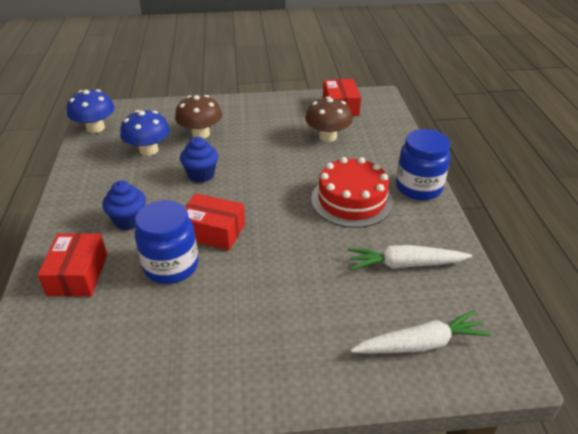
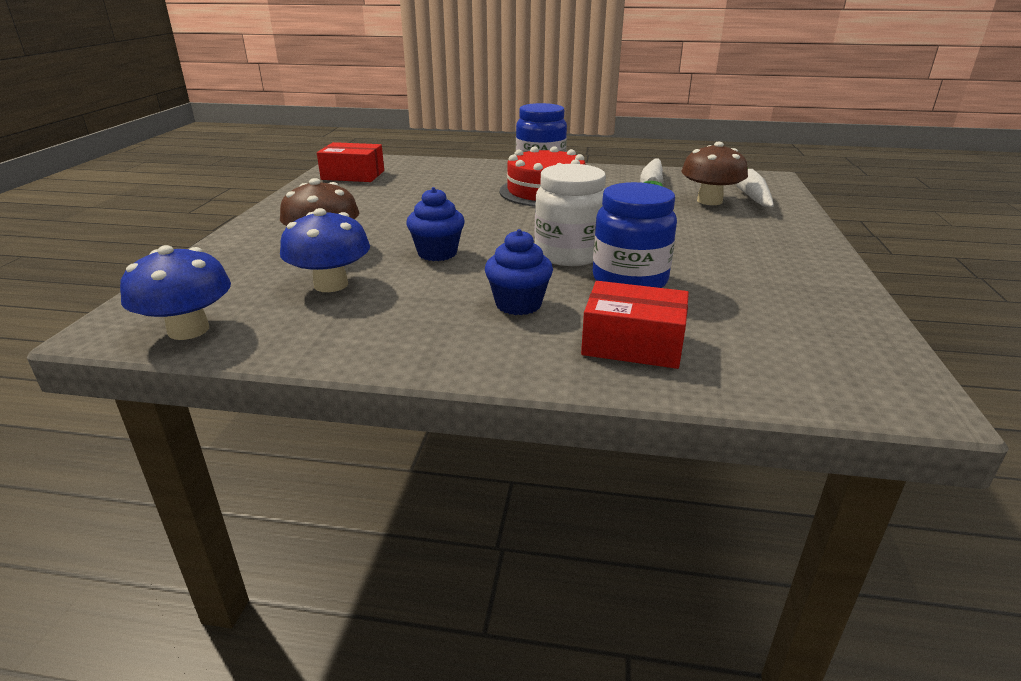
camera: 75 degrees left, 10 degrees down
(213, 231) = (569, 254): red box -> white jar
(327, 136) = (413, 187): brown mushroom -> brown mushroom (709, 201)

